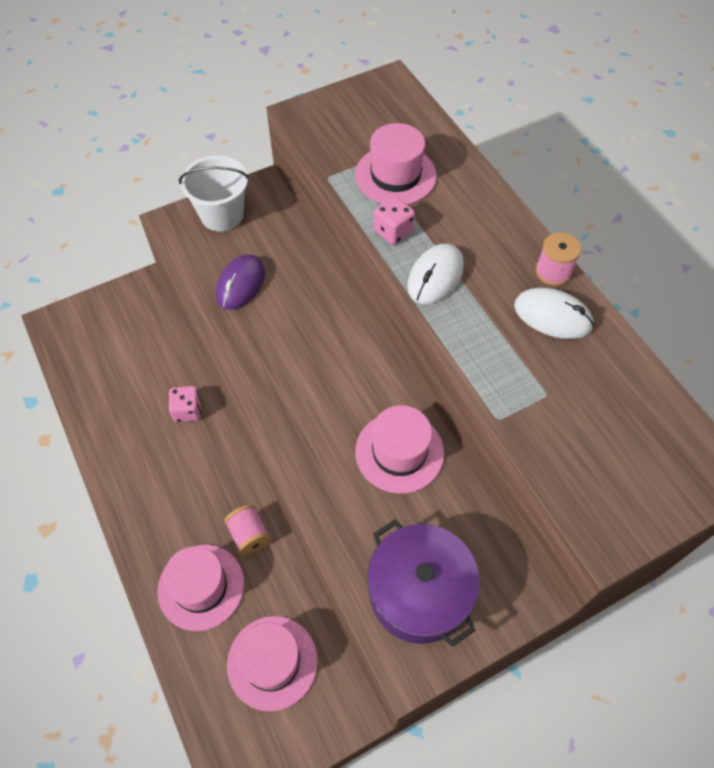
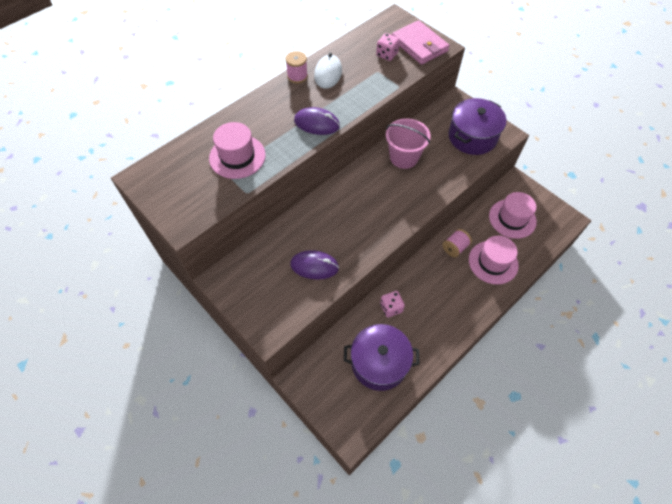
camera: 105 degrees left, 0 degrees up
(120, 375) = (379, 363): none -> purple pot
(222, 215) = (253, 299): white bucket -> none
(393, 231) = (287, 149): pink dice -> pink dice (387, 54)
(399, 452) = (404, 157): pink hat -> pink bucket
(435, 276) = (317, 123): white mouse -> purple mouse
(616, 493) = (419, 45): none -> pink wallet

